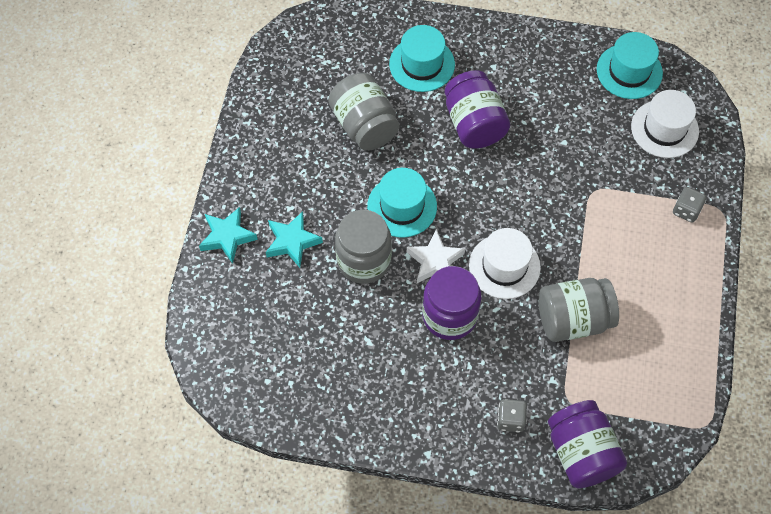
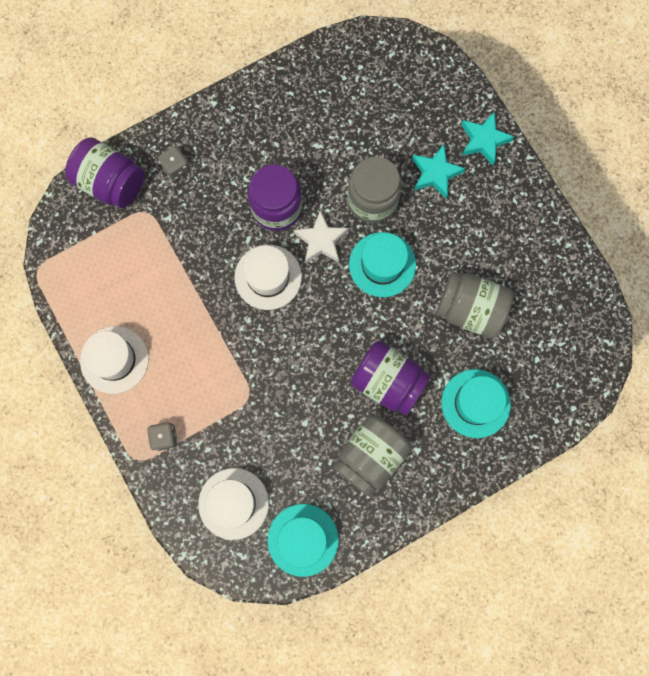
camera: 140 degrees right, 15 degrees up
(573, 319) = (186, 275): grey jar -> grey jar (370, 456)
(687, 298) = (114, 359): none -> white hat

